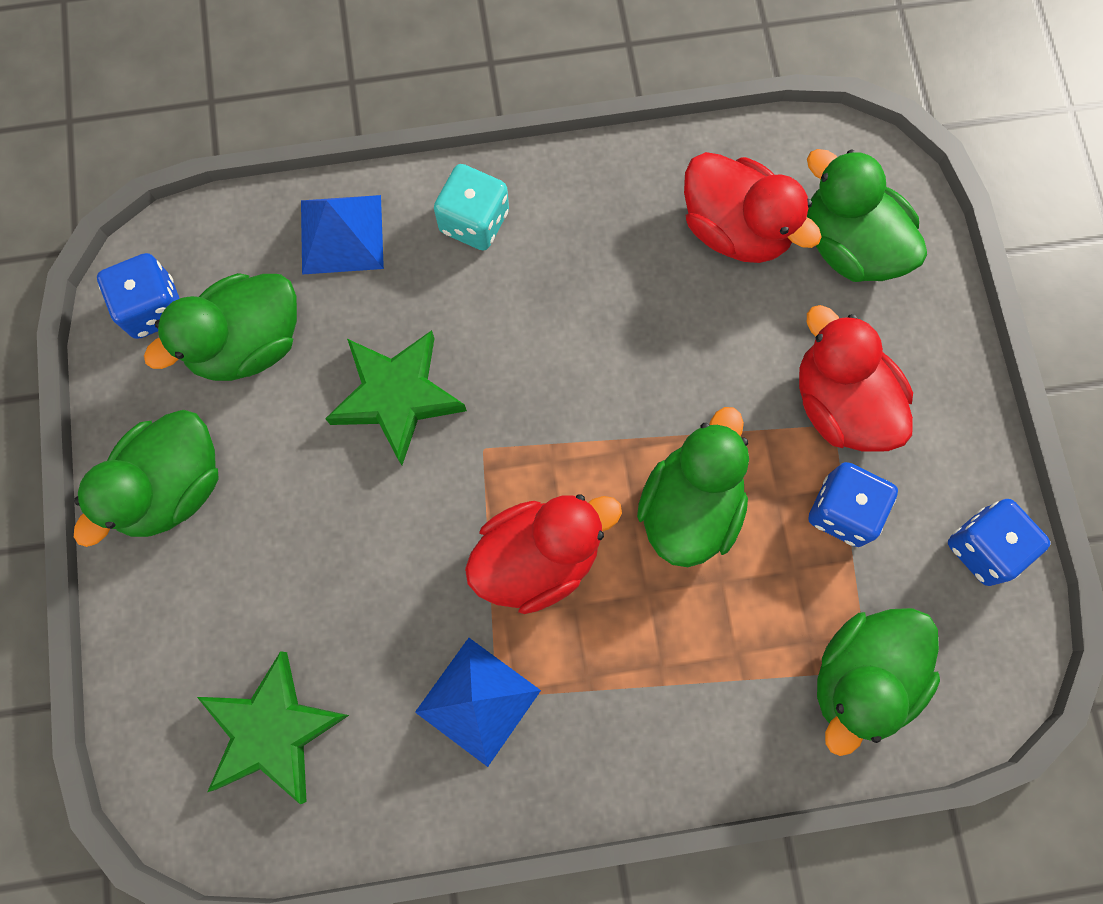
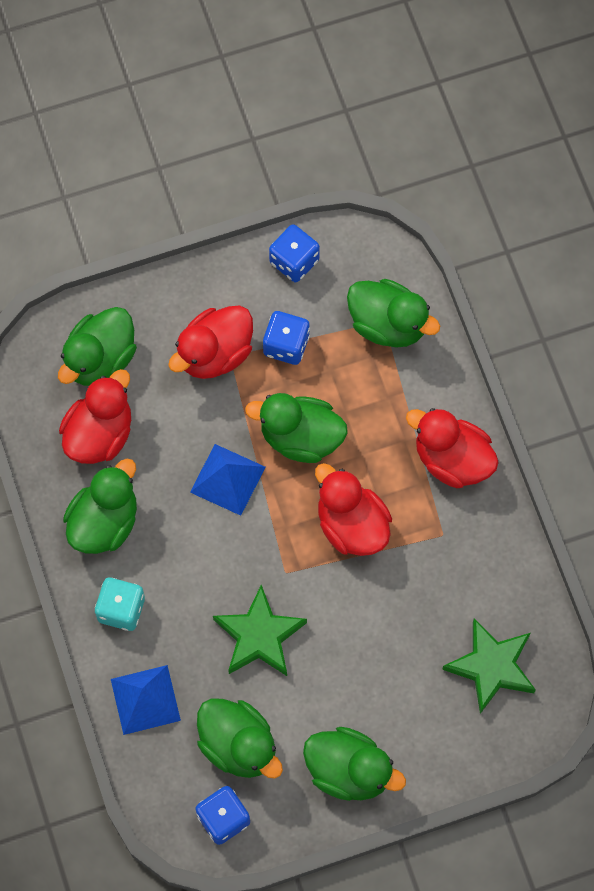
camera: 100 degrees left, 5 degrees down
(478, 701) = (448, 545): blue pyramid -> blue pyramid (228, 479)
(603, 217) = (104, 522): none -> green duck
(617, 736) = (452, 459): none -> red duck

